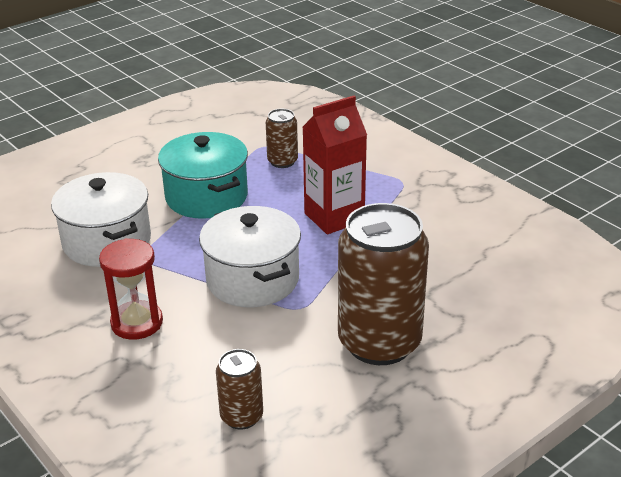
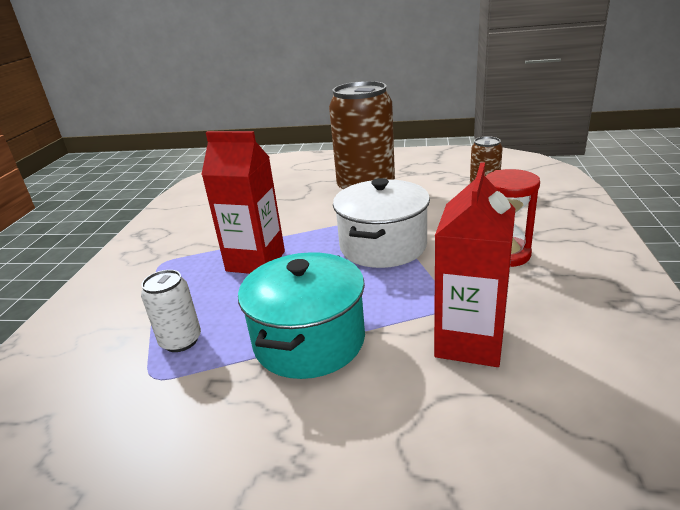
camera: 130 degrees left, 5 degrees down
(107, 242) = (469, 342): white pot -> red carton
(282, 161) = (181, 341): brown can -> white can

